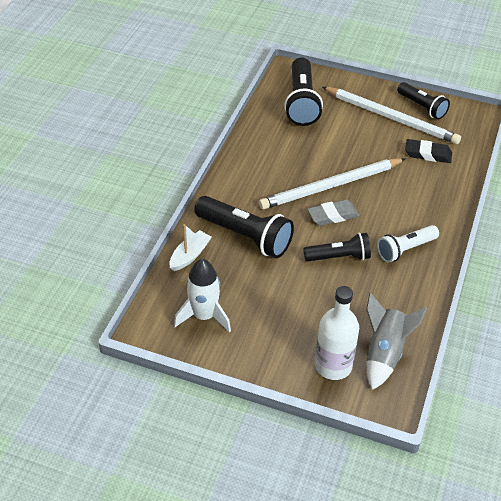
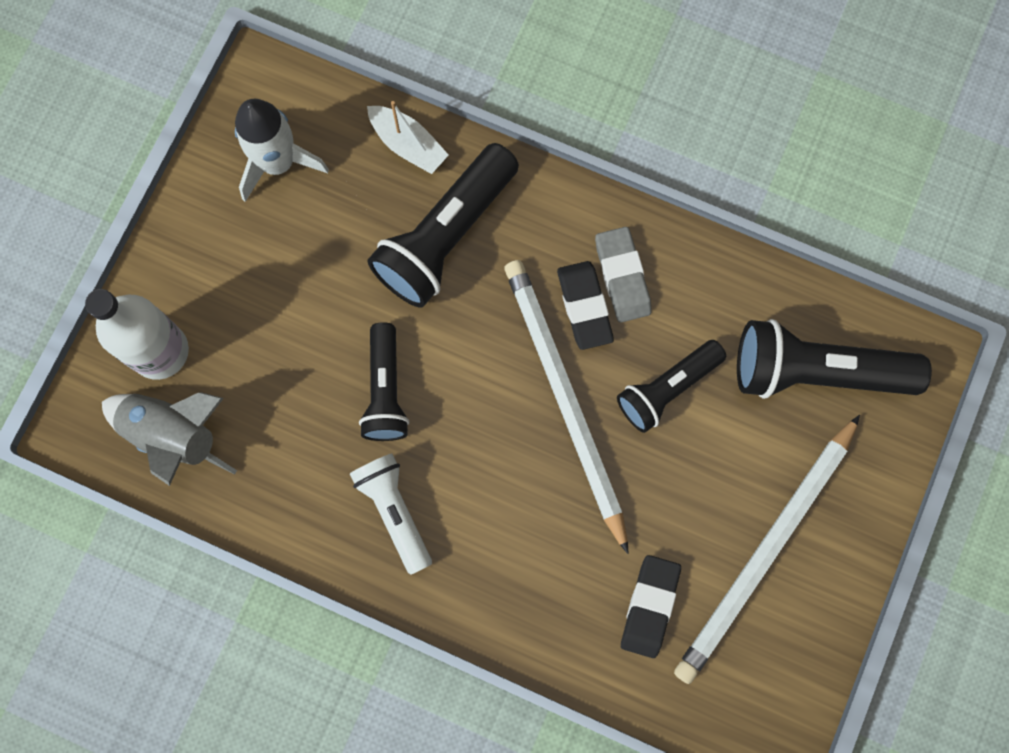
camera: 95 degrees right, 30 degrees up
(279, 180) = (584, 307): none -> black eraser
(333, 215) = (487, 393): grey eraser -> grey eraser (622, 277)
(422, 107) = (800, 625): black flashlight -> black flashlight (667, 389)

